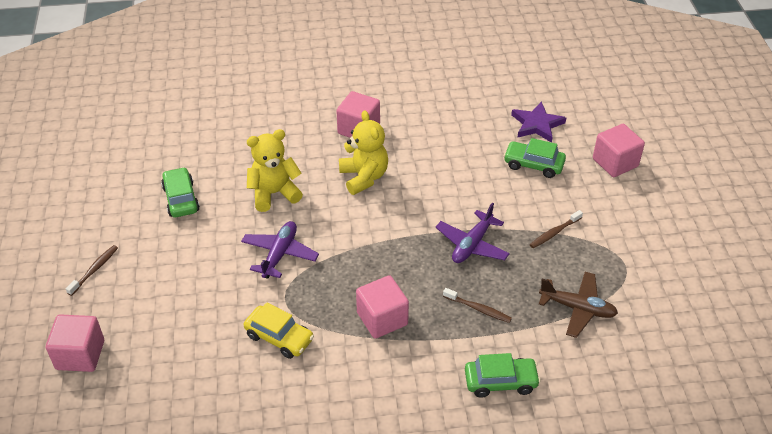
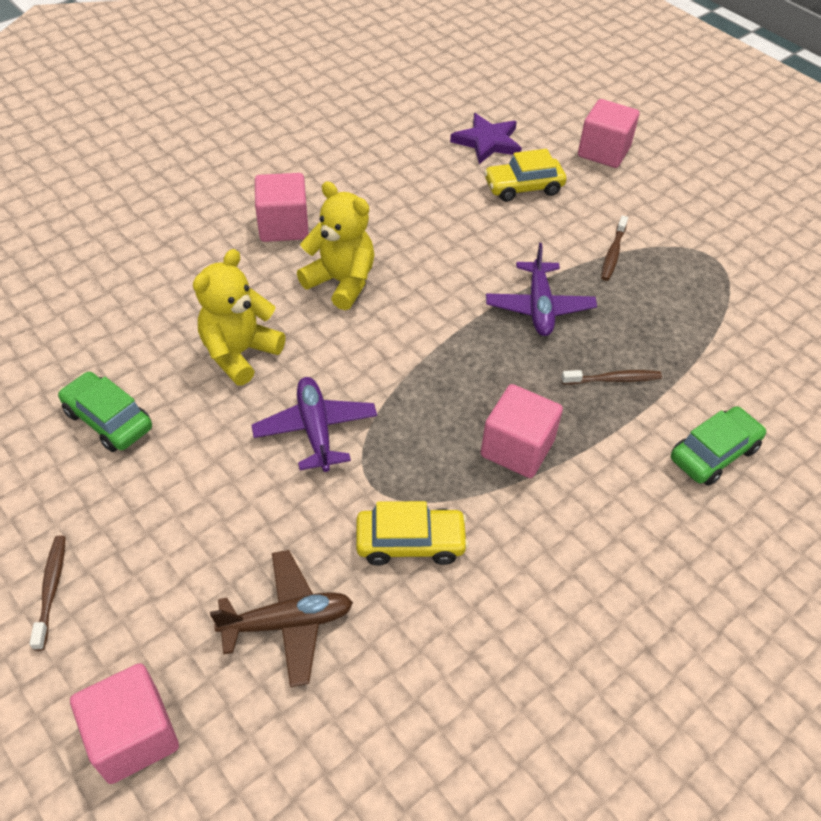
camera: 35 degrees left, 5 degrees up
(533, 164) = (523, 187): green car -> yellow car
(577, 308) = (712, 327): brown plane -> brown plane (288, 622)

